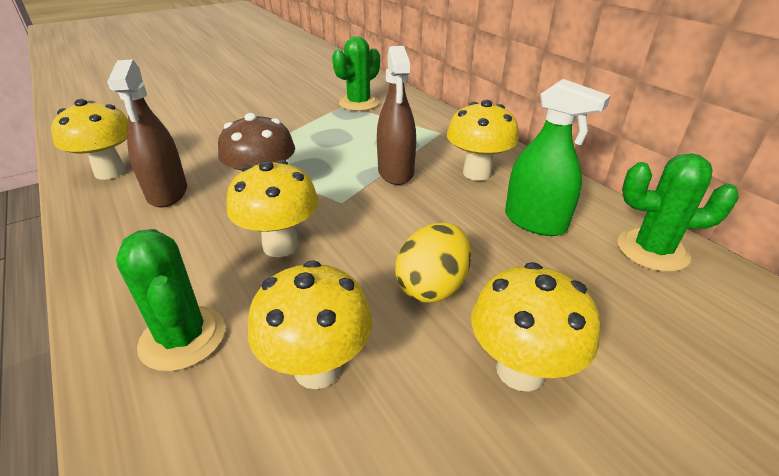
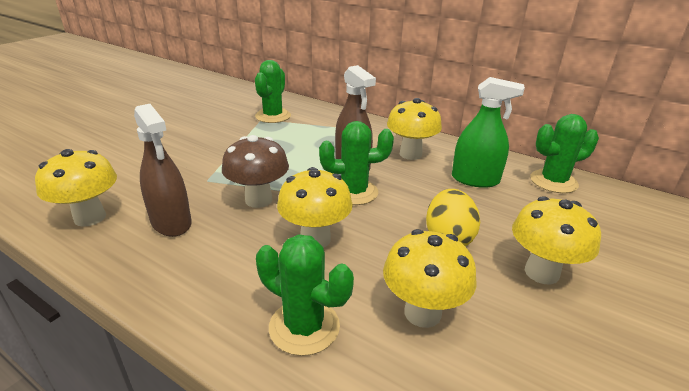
camera: 25 degrees left, 5 degrees down
(369, 203) = (354, 192): none -> green cactus

